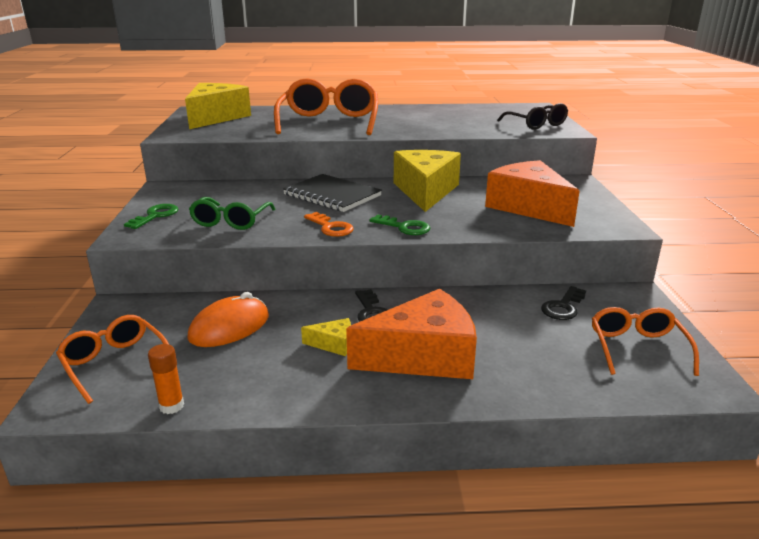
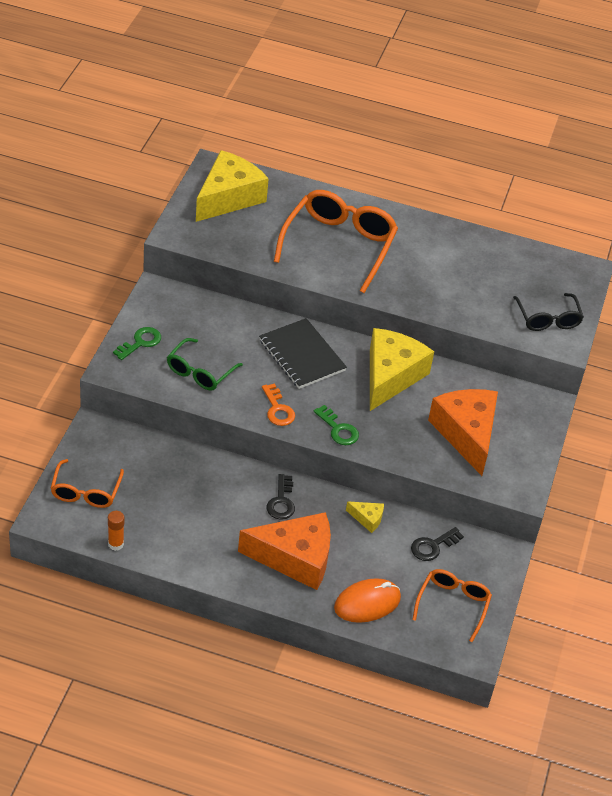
camera: 15 degrees right, 20 degrees up
(115, 363) = (86, 492): orange glasses -> orange glasses turned 150 degrees counterclockwise
(229, 327) = (171, 481): orange mouse -> orange mouse (367, 603)
(333, 344) = (238, 525): yellow cheese -> yellow cheese (367, 519)

